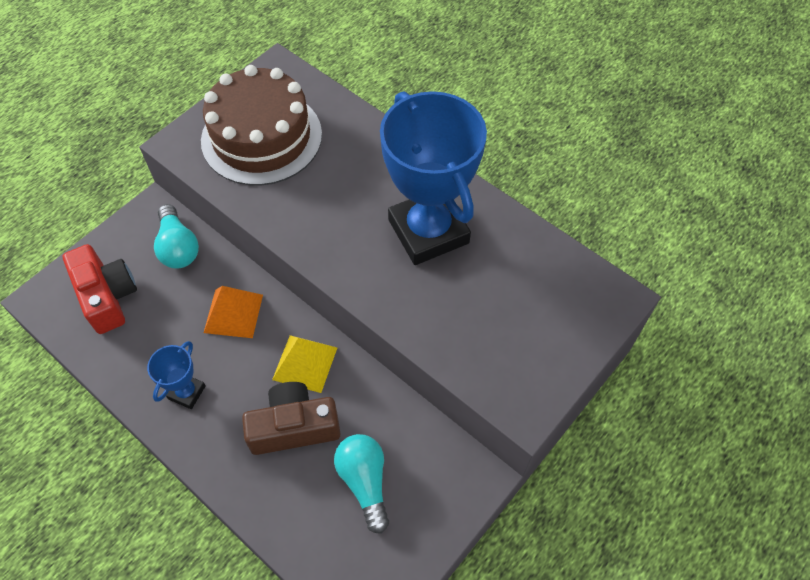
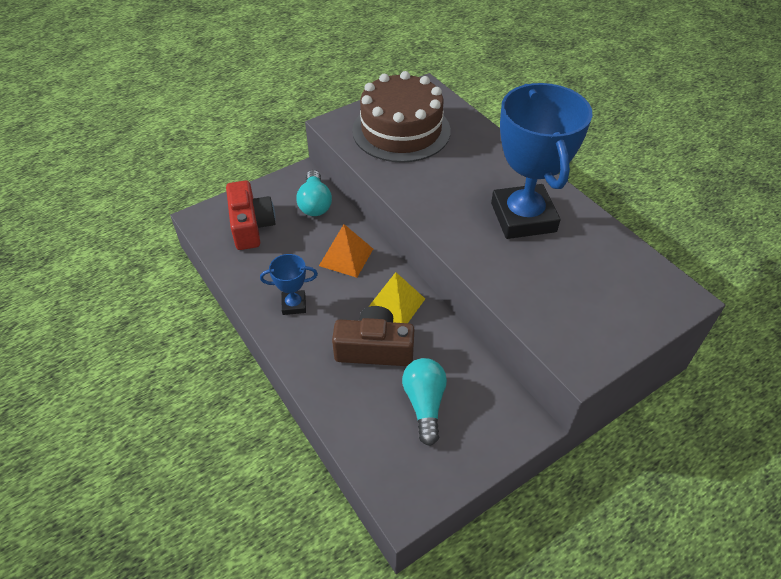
camera: 15 degrees right, 10 degrees down
(187, 392) = (294, 305): blue trophy -> blue trophy turned 45 degrees clockwise

